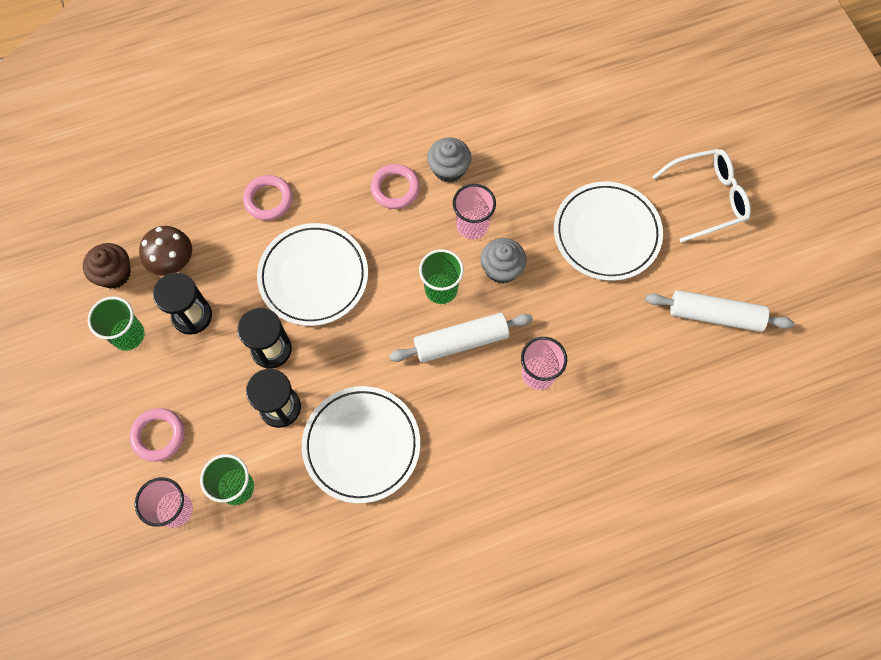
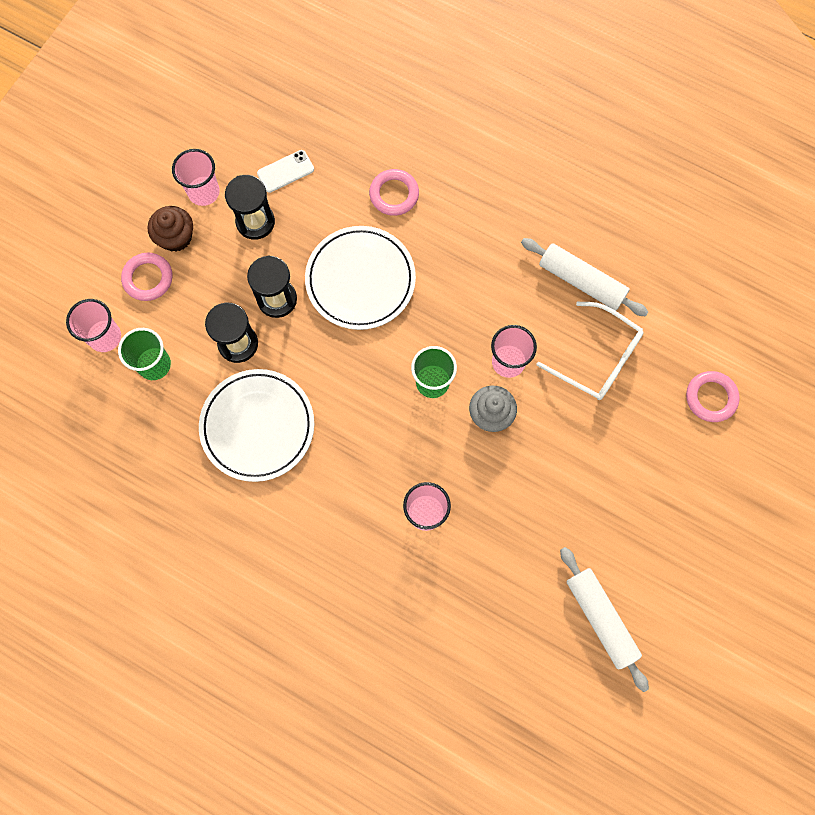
camera: 50 degrees right, 5 degrees up
(114, 274) = (241, 141): brown cupcake -> brown cupcake (176, 237)
(128, 335) = (204, 192): green cup -> pink cup
(173, 261) = (285, 171): brown mushroom -> white phone
(395, 188) = (487, 278): pink ring -> pink ring (711, 398)
(449, 169) = (542, 304): grey cupcake -> none
(461, 341) = (402, 432): white rolling pin -> white rolling pin (581, 281)
(606, 233) = (597, 473): white plate -> none
(708, 198) = (706, 532): white glasses -> white glasses (598, 358)

